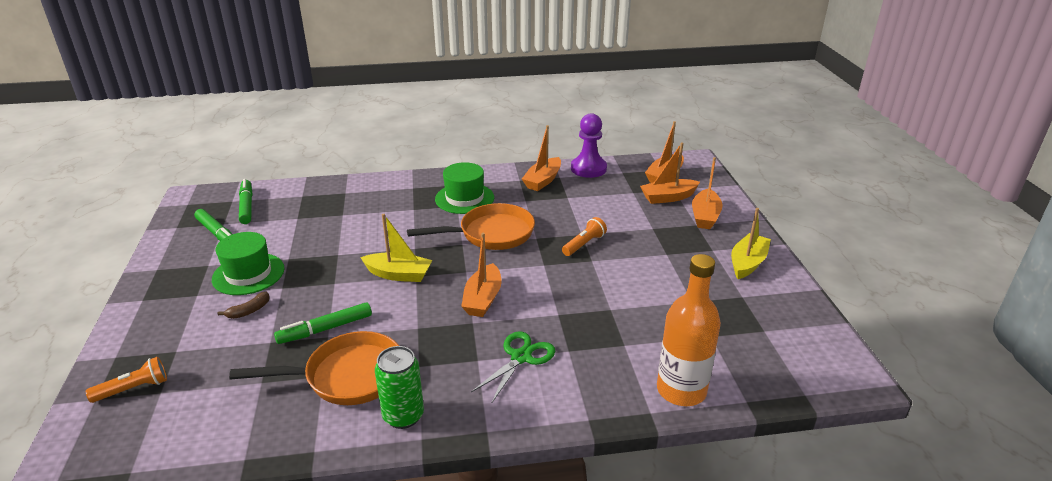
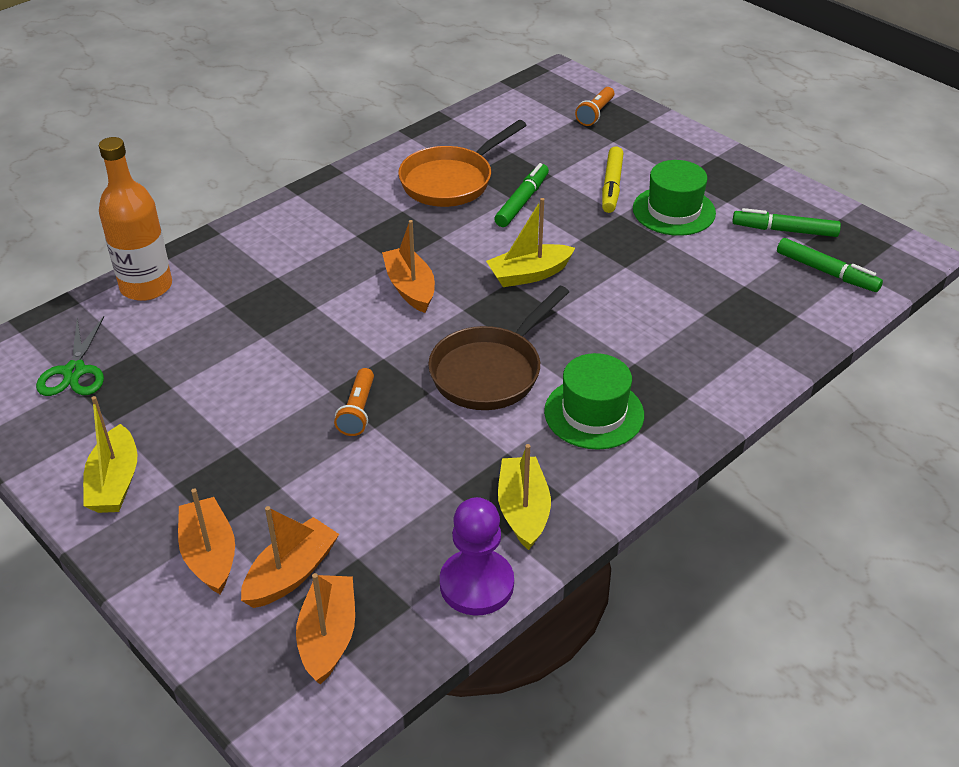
camera: 145 degrees right, 10 degrees up
(249, 311) = (612, 186): brown banana -> yellow marker
(403, 416) = (373, 177): green can -> none
(491, 234) = (491, 371): orange pan -> brown pan
(521, 357) = (318, 253): green scissors -> green scissors (74, 372)
(543, 180) = (523, 510): orange boat -> yellow boat

